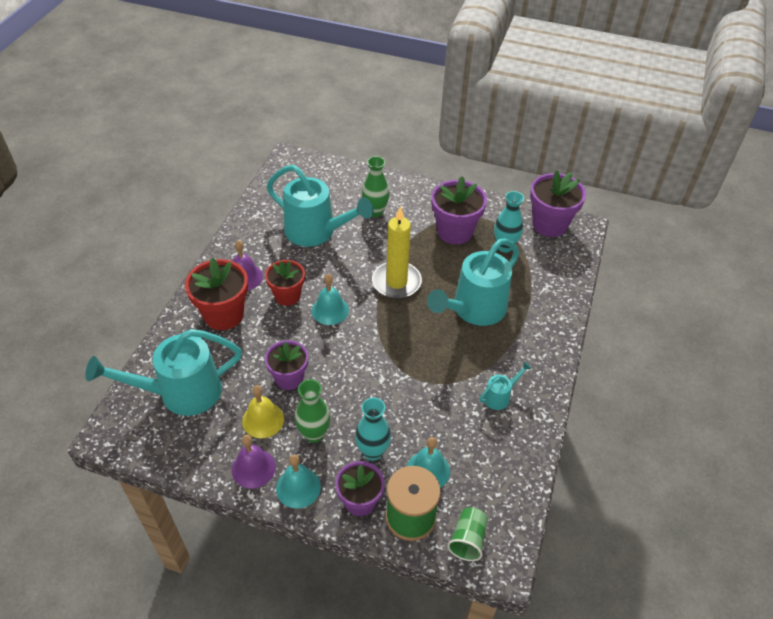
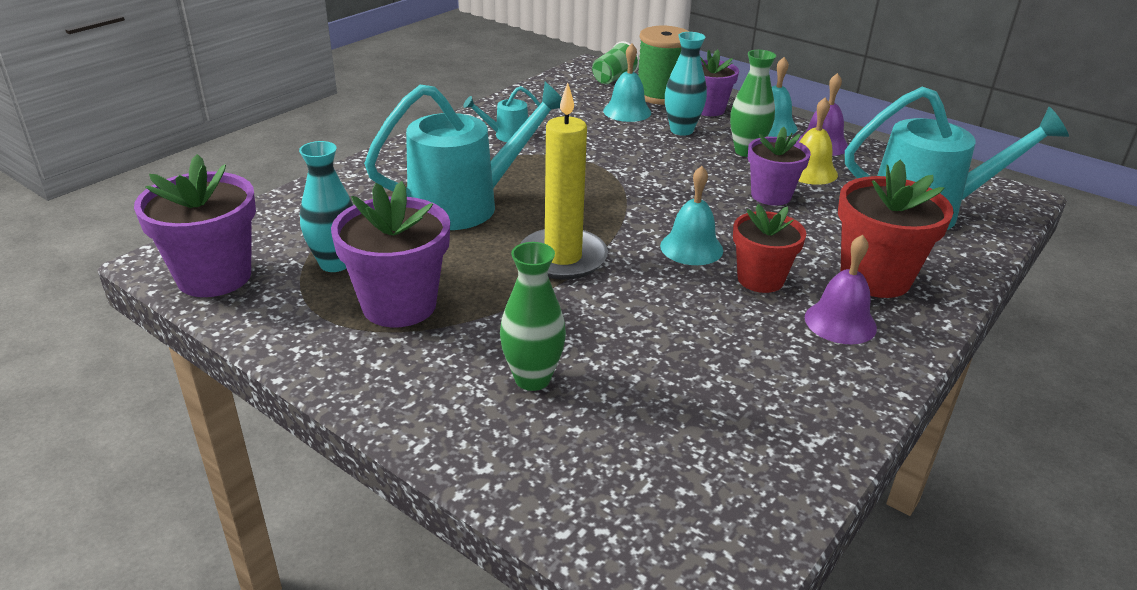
camera: 160 degrees left, 15 degrees down
(317, 232) = (679, 368): turquoise watering can -> none

